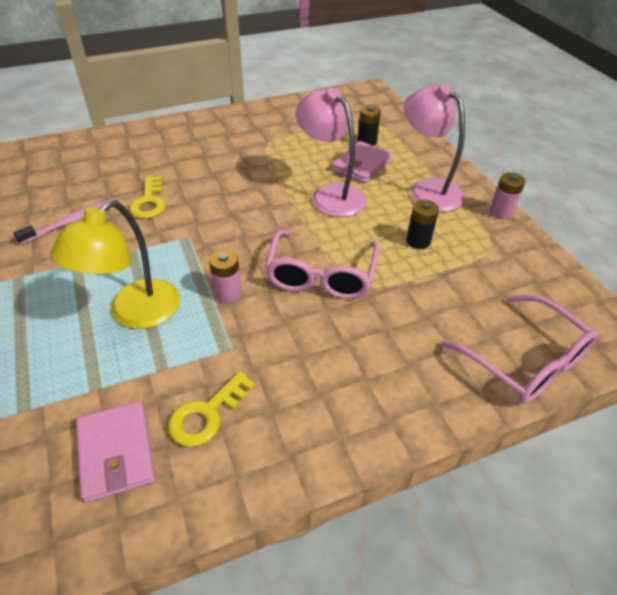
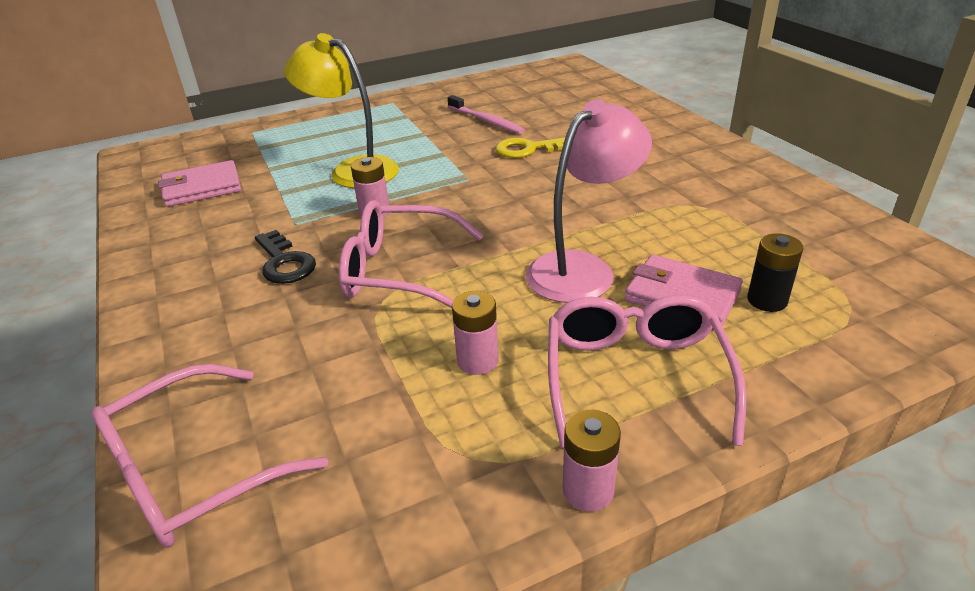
camera: 90 degrees right, 10 degrees down
(206, 414) = (220, 220): yellow key -> none
(298, 347) = (284, 262): none -> black key
(418, 241) = (477, 361): black battery -> pink battery
(427, 190) = (635, 378): pink lamp -> pink glasses

